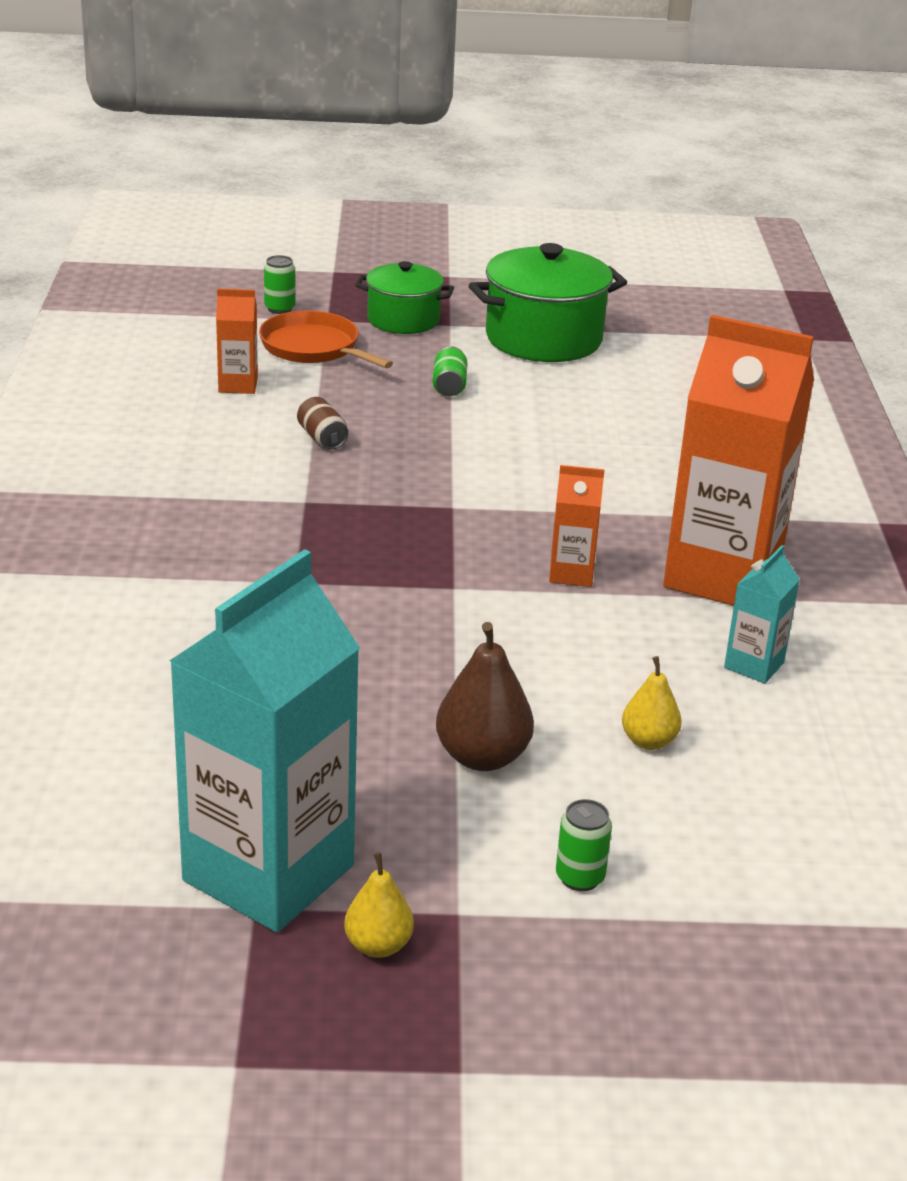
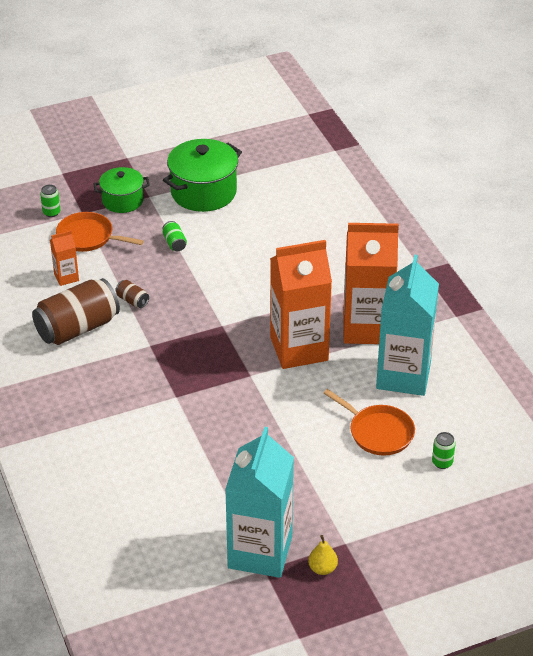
camera: 20 degrees left, 10 degrees up
(202, 449) = (77, 328): none -> brown can
(482, 757) = (314, 465): brown pear -> none
(571, 573) = (299, 349): orange carton -> orange carton, size x2.26
(580, 877) = (384, 510): green can -> green can (442, 462)
(648, 741) = (378, 432): yellow pear -> orange pan
(754, 665) = (403, 375): turquoise carton -> turquoise carton, size x2.26

